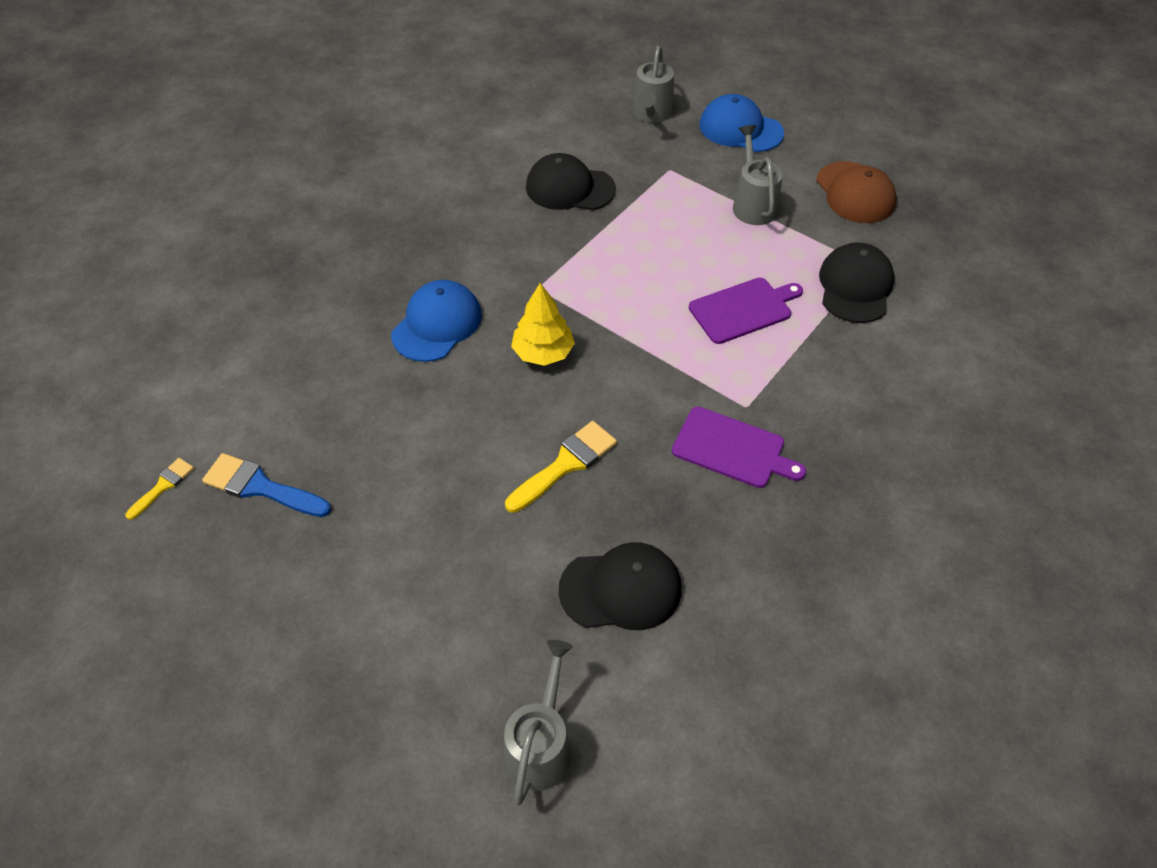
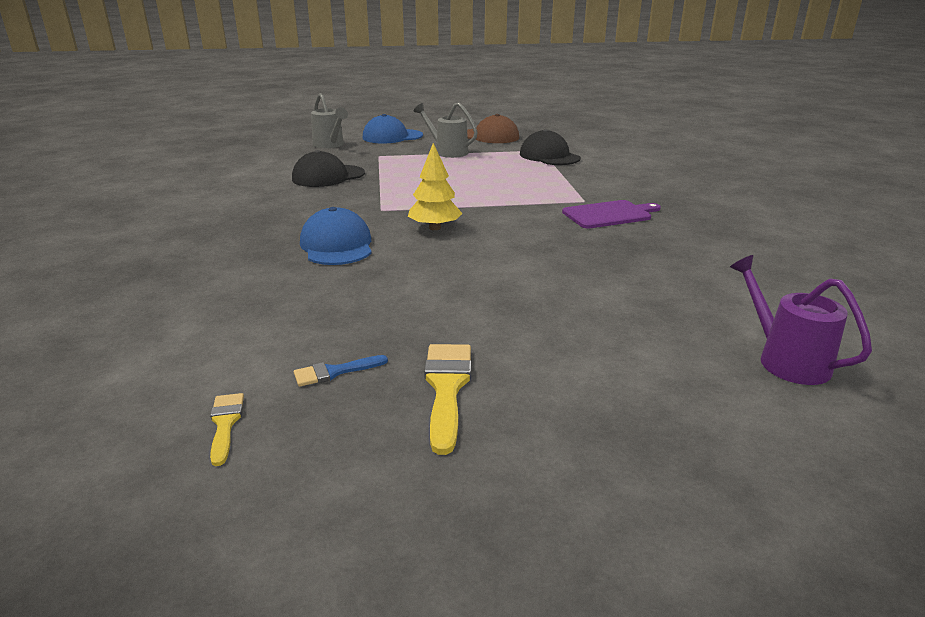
camera: 45 degrees left, 25 degrees down
(260, 487) = (335, 372): blue brush -> blue brush, size x0.58
(540, 745) = (785, 360): grey watering can -> purple watering can
(565, 464) = (539, 256): yellow brush -> yellow brush (447, 388)
(621, 589) = (673, 280): black cap -> none
(743, 309) = (514, 178): purple cutting board -> none

